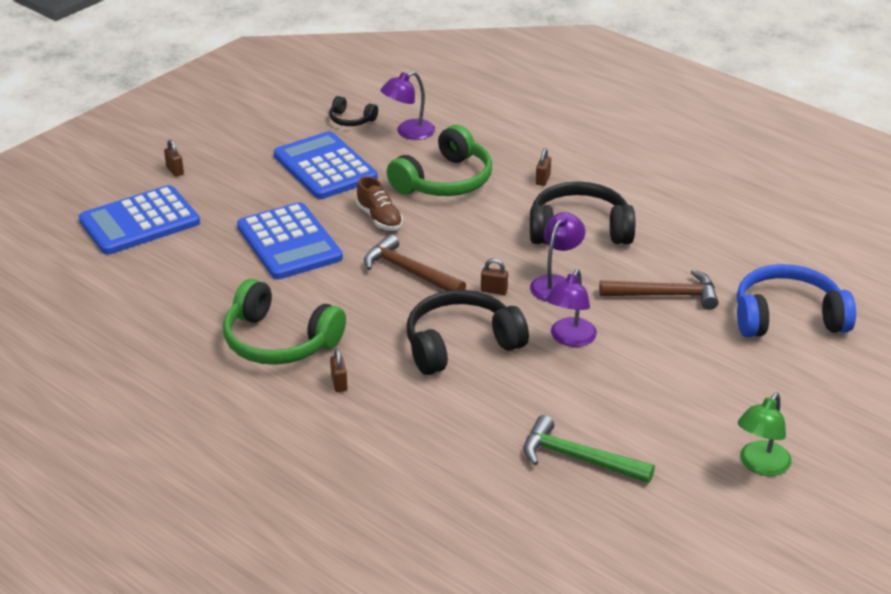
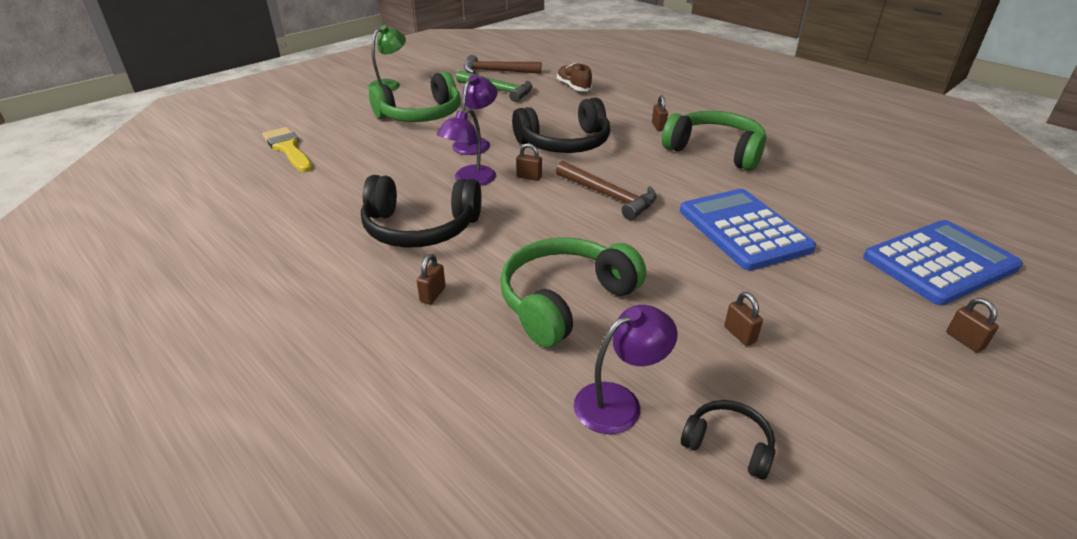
camera: 175 degrees left, 0 degrees up
(325, 167) = (739, 334): blue calculator -> brown padlock
(379, 218) = (647, 252): brown shoe -> brown shoe (573, 87)
(665, 295) = (376, 167): brown hammer -> brown hammer (496, 71)
(666, 390) = (421, 115): none -> green headphones
(787, 317) = (288, 148): blue headphones -> yellow brush

